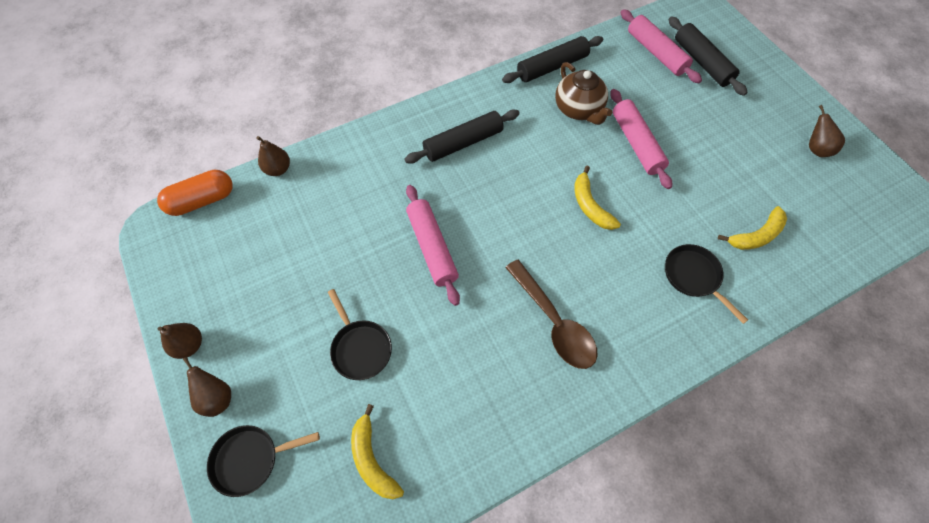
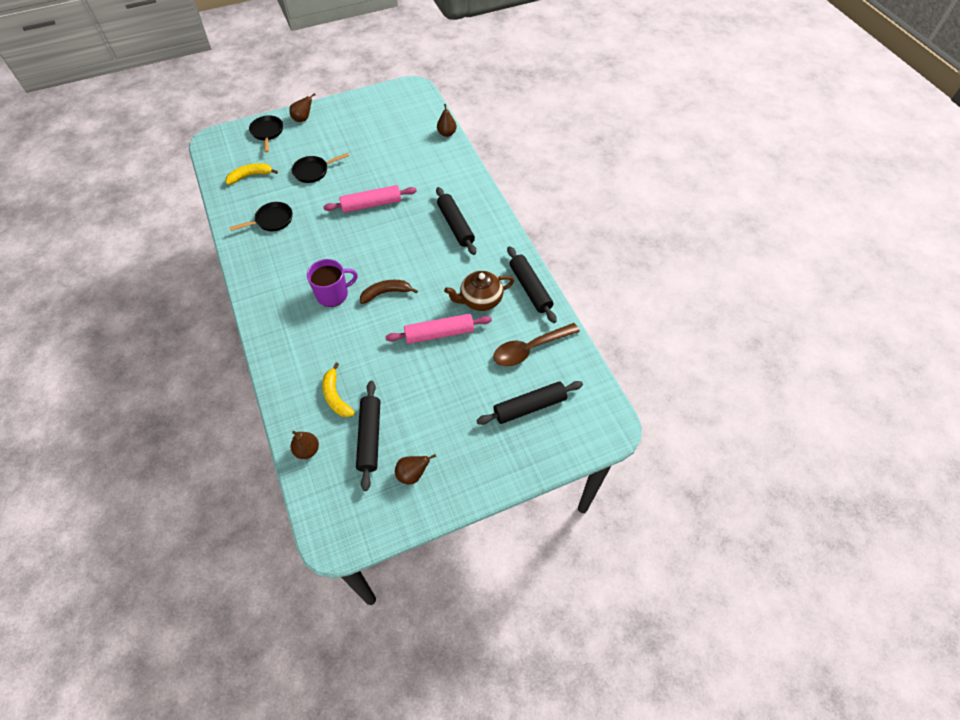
camera: 95 degrees right, 5 degrees down
(189, 345) = (335, 107): brown pear -> brown pear (307, 450)
(202, 200) = (428, 103): orange capsule -> none
(554, 322) = (302, 260): brown spoon -> brown spoon (530, 349)
(590, 205) = (386, 293): yellow banana -> brown banana
(606, 268) = (333, 294): none -> purple mug
(656, 52) = (544, 370): pink rolling pin -> none
(694, 277) = (313, 345): black pan -> black pan (272, 220)
(792, 192) = (370, 437): none -> black rolling pin

